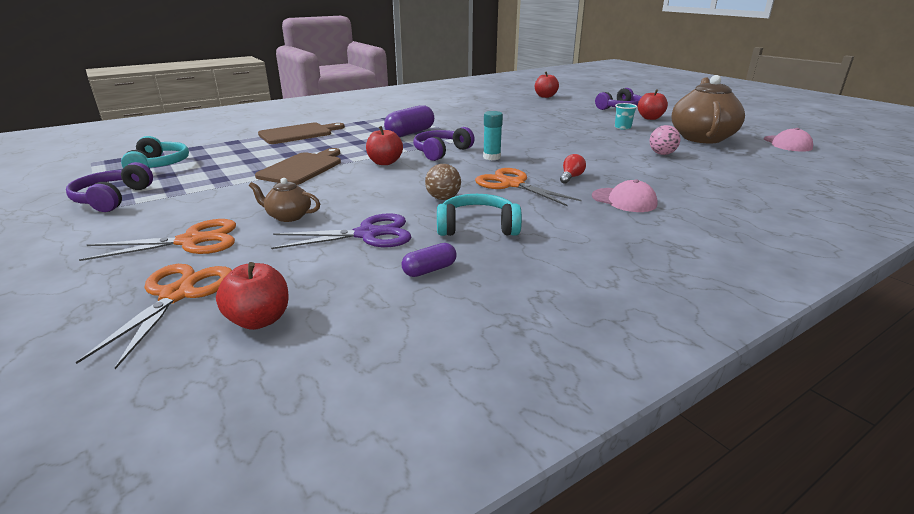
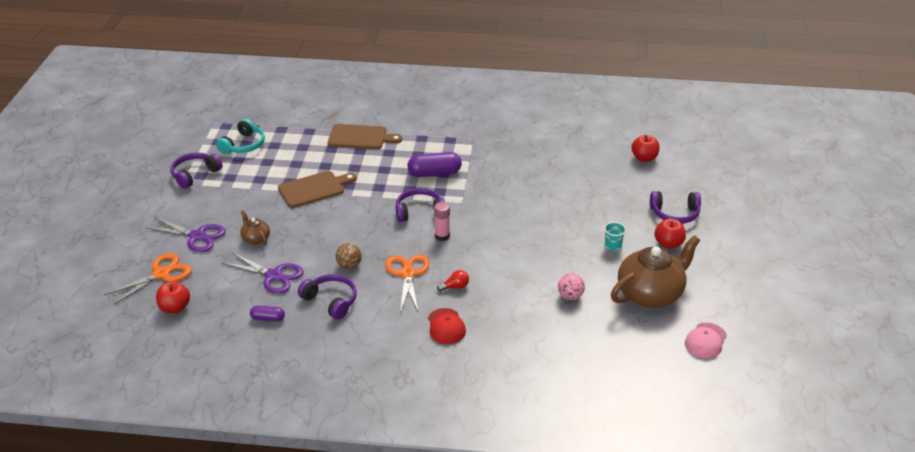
camera: 40 degrees right, 10 degrees up
(191, 241) = (197, 236): orange scissors -> purple scissors
(385, 162) = (367, 207): red apple -> none
(477, 227) = (331, 301): turquoise headphones -> purple headphones
(491, 157) = (442, 236): turquoise glue stick -> pink glue stick
(624, 200) = (446, 326): pink cap -> red cap

